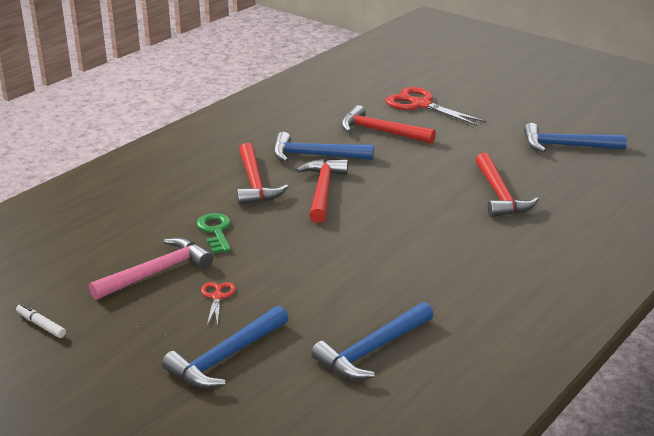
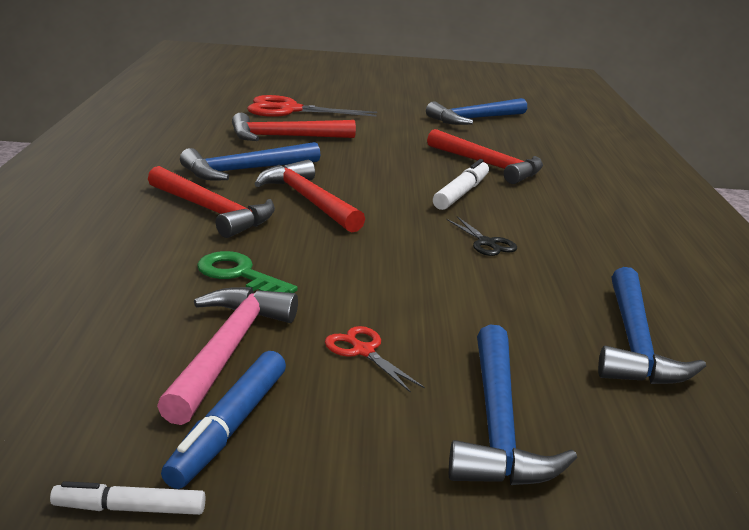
camera: 40 degrees left, 5 degrees down
(112, 309) = (229, 427): none -> blue marker
(390, 257) = (487, 243): none -> black scissors
(437, 213) = (461, 193): none -> white marker

